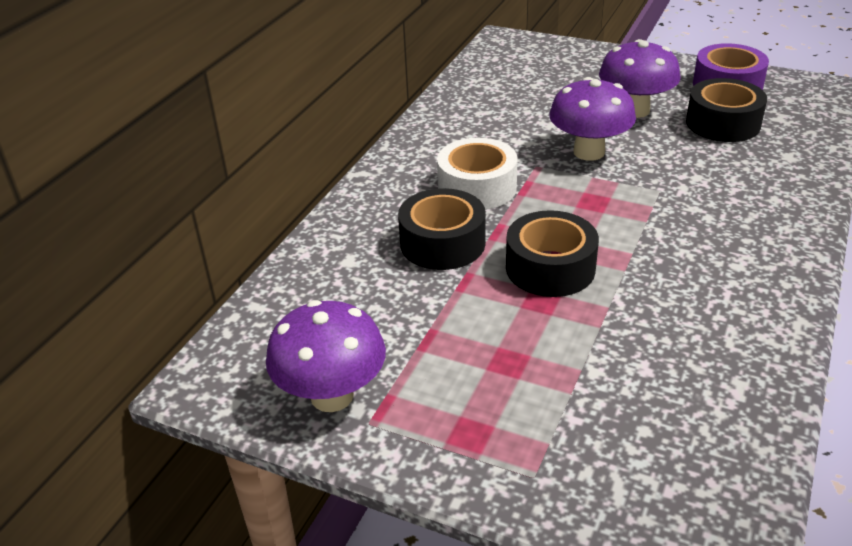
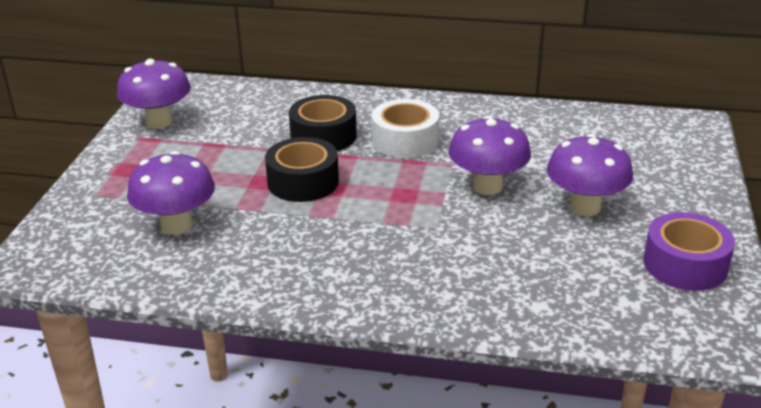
camera: 75 degrees right, 5 degrees down
(635, 381) = (176, 225): none -> purple mushroom
(723, 123) = (588, 262): black tape -> none

